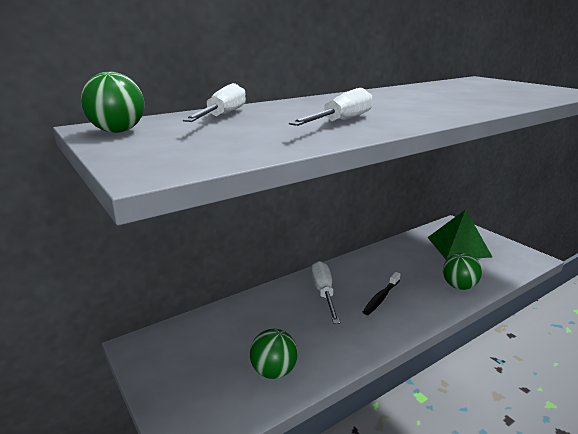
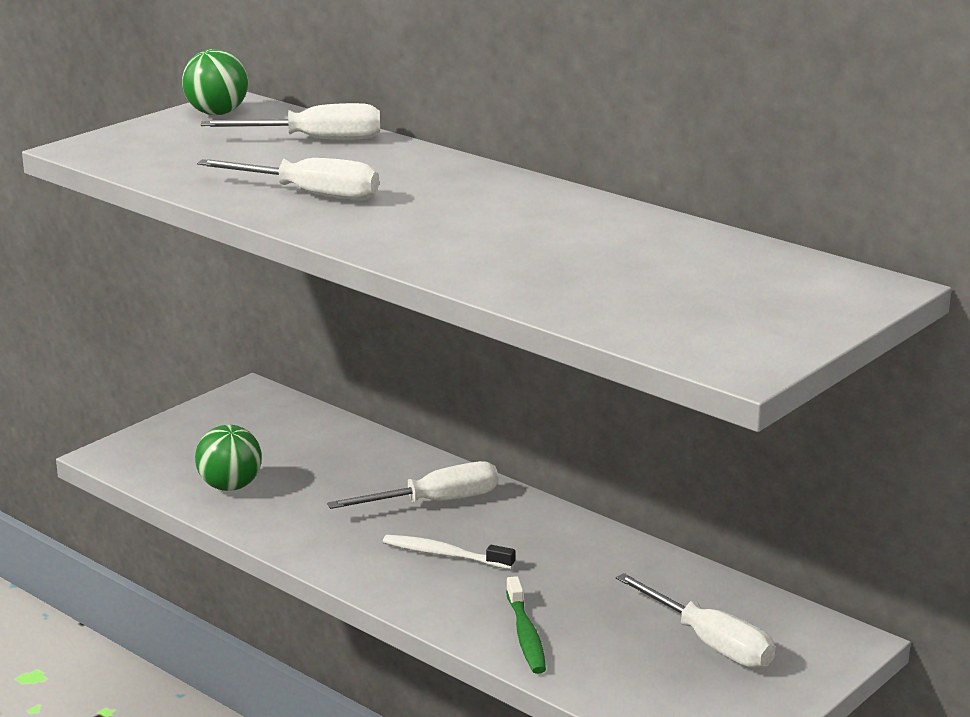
camera: 75 degrees right, 0 degrees up
(381, 298) = (444, 554): black toothbrush -> white toothbrush
(458, 247) = (709, 642): green pyramid -> white screwdriver
(459, 286) = (526, 635): green ball -> green toothbrush

